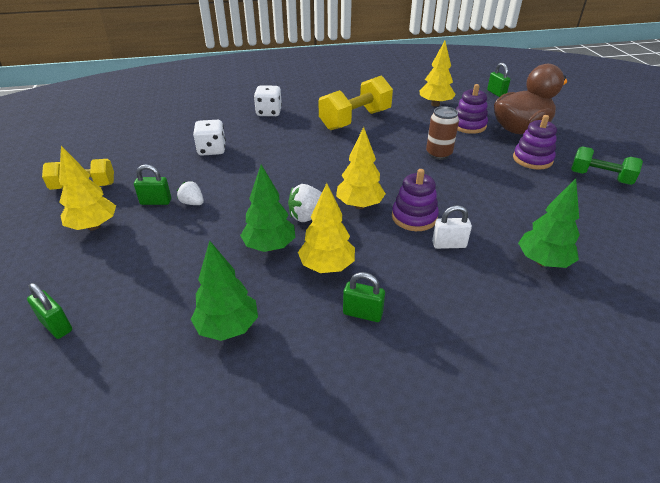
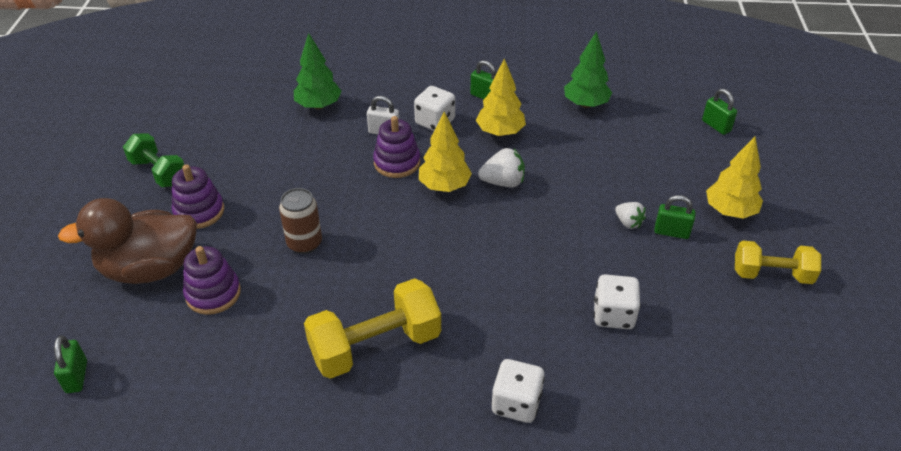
camera: 165 degrees left, 5 degrees up
(269, 246) = (547, 158): green tree -> none
(404, 266) = (435, 122): none -> white dice
(435, 104) = (214, 364): yellow tree -> none

